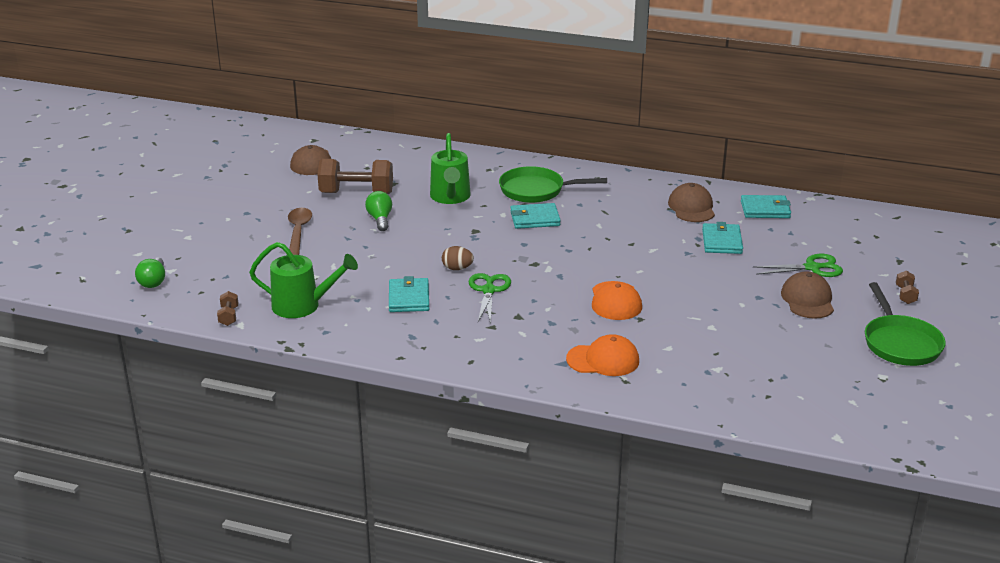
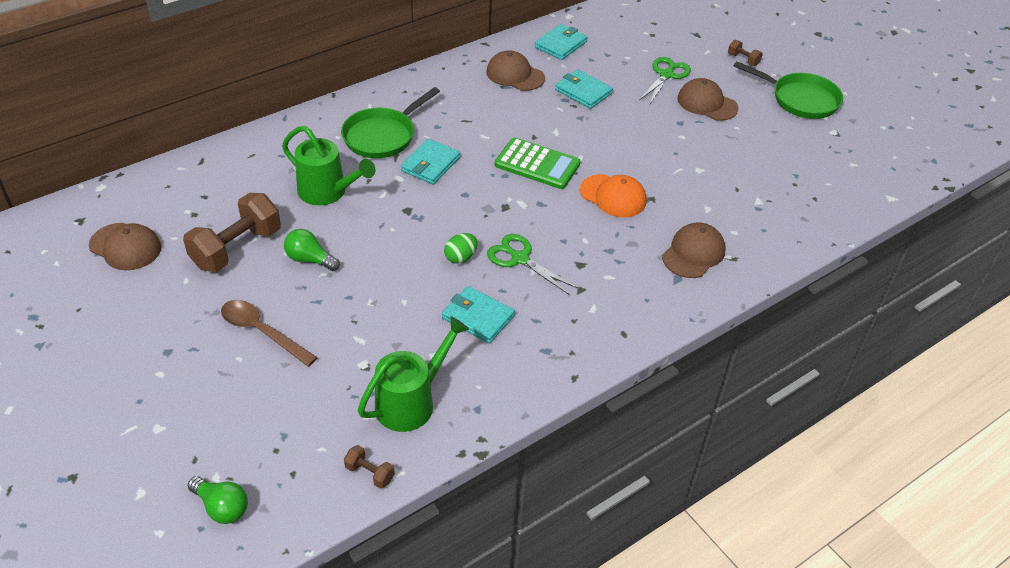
camera: 55 degrees left, 15 degrees up
(457, 268) = (460, 257): brown egg -> green egg
(601, 257) = (537, 164): none -> green calculator
(603, 360) = (693, 253): orange cap -> brown cap

